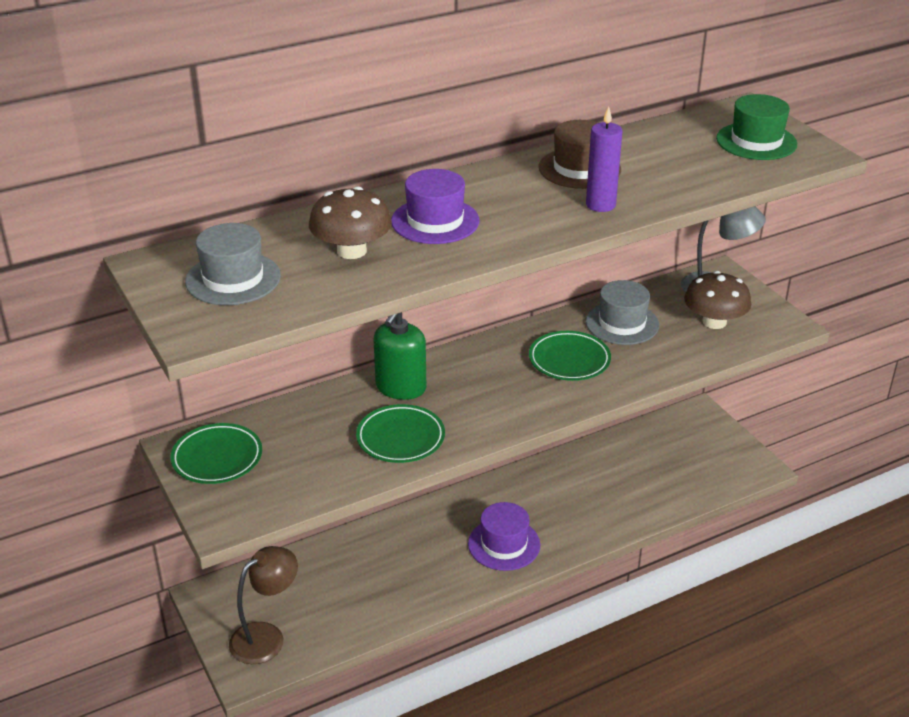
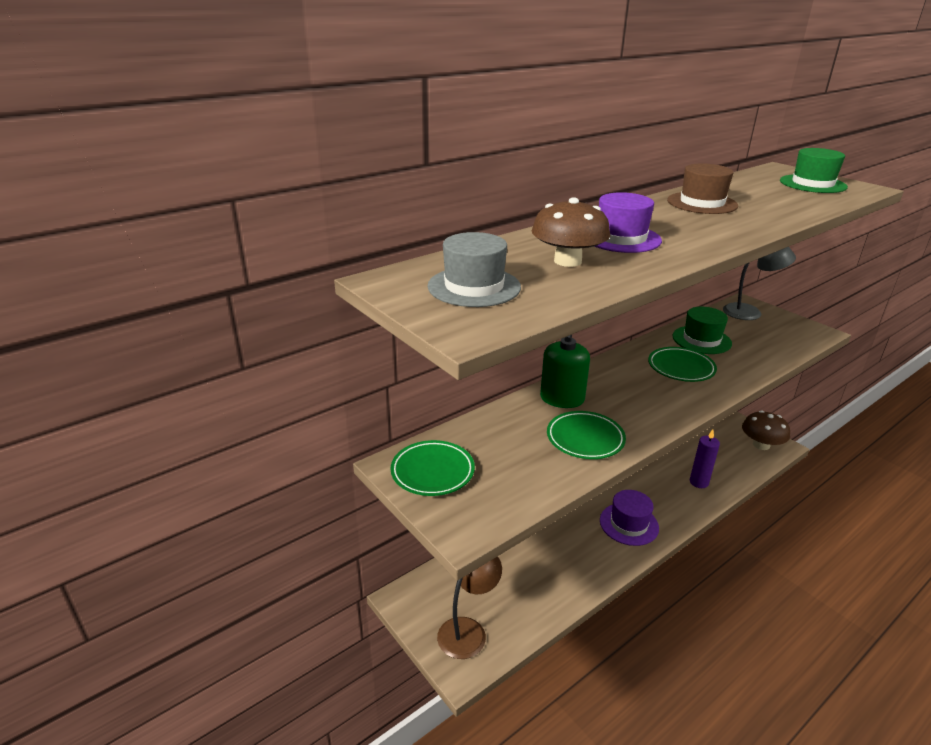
camera: 10 degrees left, 5 degrees down
(600, 205) = (744, 222): purple candle -> purple candle (699, 482)
(622, 323) = (701, 340): grey hat -> green hat
(714, 322) = (766, 334): brown mushroom -> brown mushroom (761, 445)

